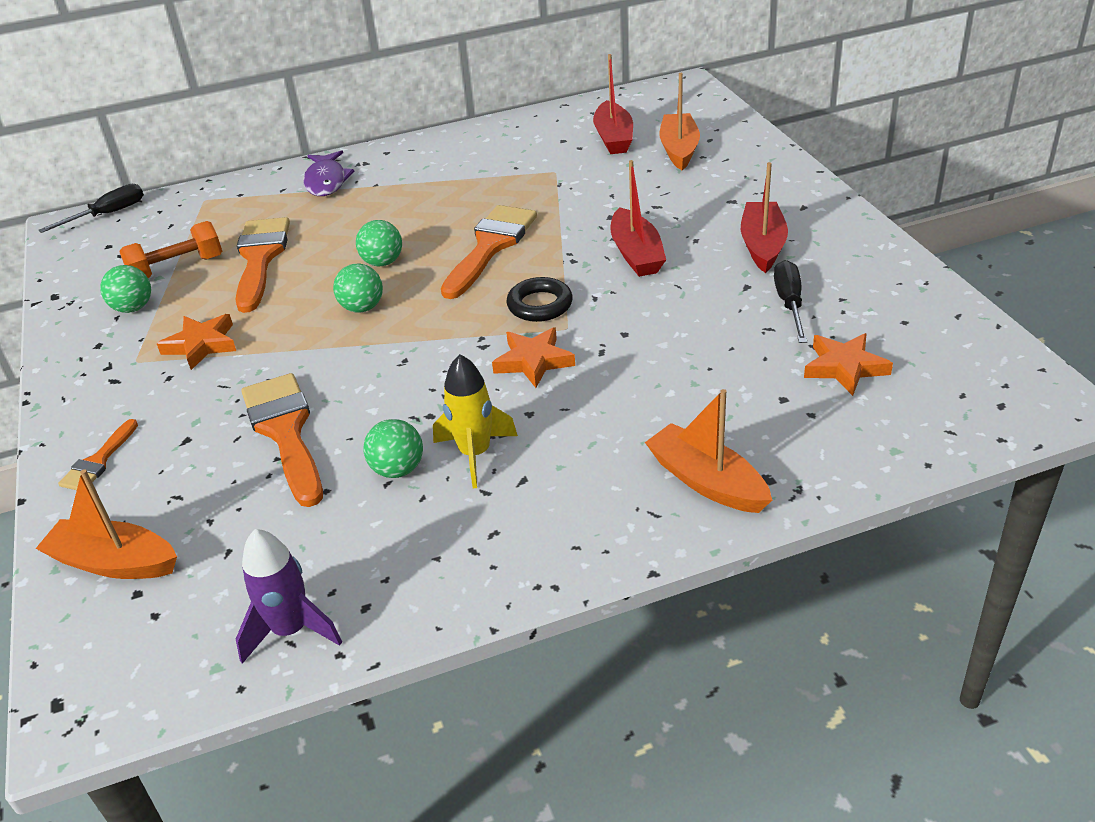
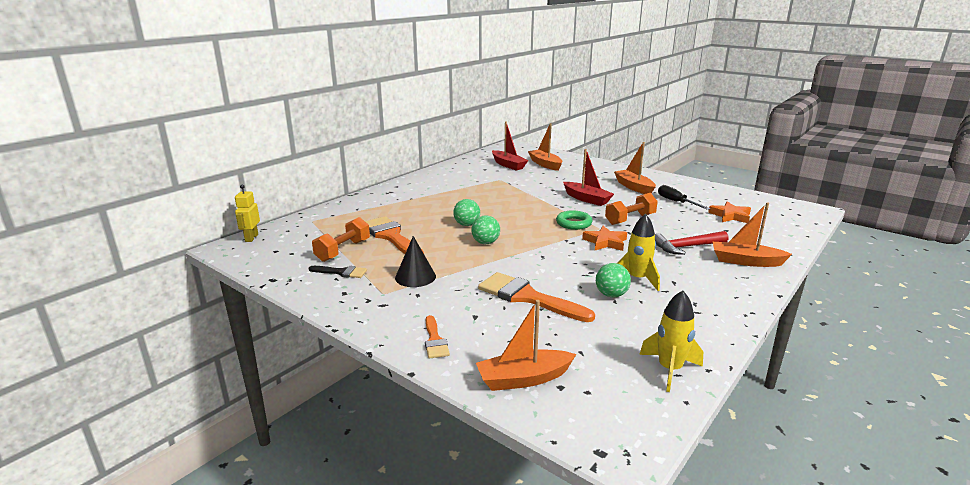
camera: 35 degrees left, 15 degrees down
(108, 214) = (251, 238): black screwdriver -> yellow robot
(133, 308) = (341, 272): green ball -> black brush
(201, 345) = (415, 277): orange star -> black cone
(291, 630) = (669, 370): purple rocket -> yellow rocket
(326, 181) = (379, 201): purple fish -> none
(490, 246) = (513, 209): orange brush -> none
(540, 305) = (573, 223): black ring -> green ring
(644, 322) = (630, 219): none -> orange dumbbell
(651, 415) = (687, 247): none -> red hammer
(762, 245) = (634, 187): red boat -> orange boat

